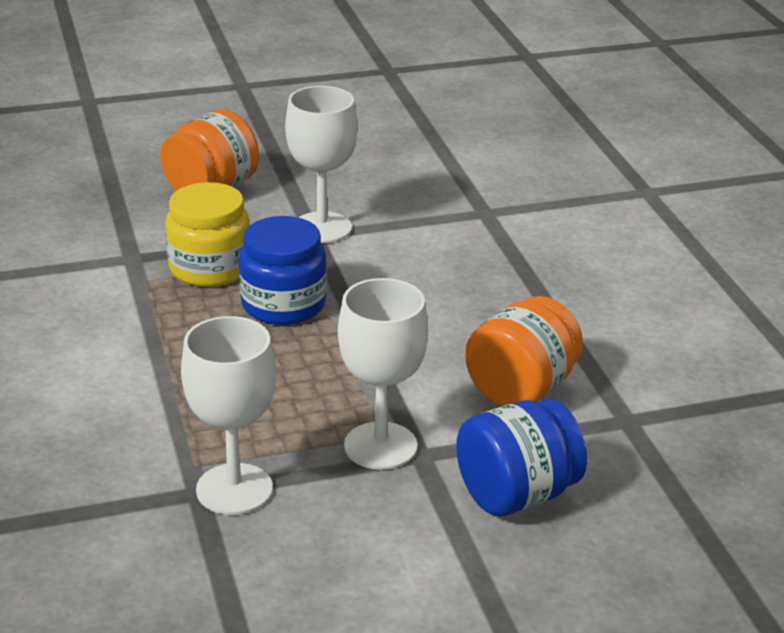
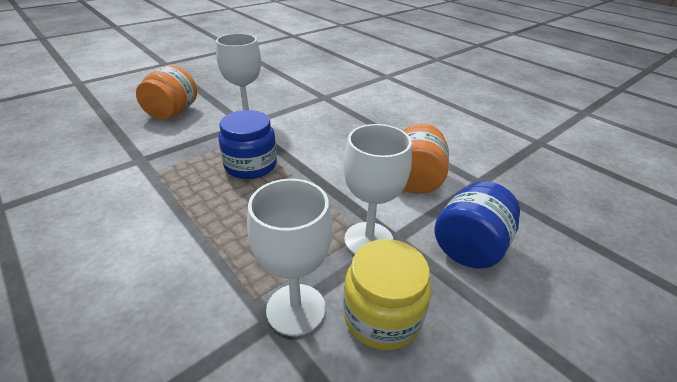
camera: 25 degrees left, 5 degrees up
(210, 268) = (193, 155): yellow jar -> yellow jar (382, 316)

